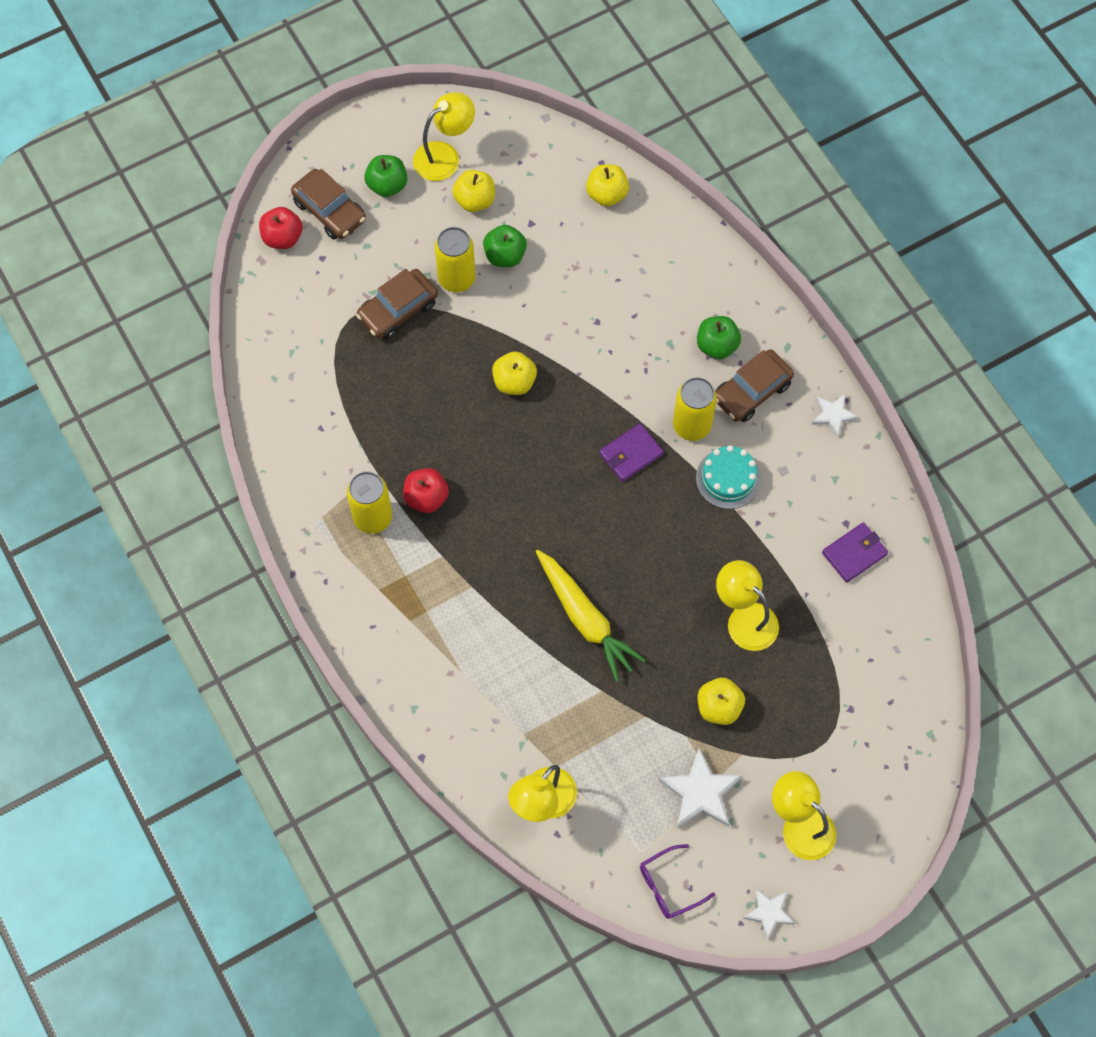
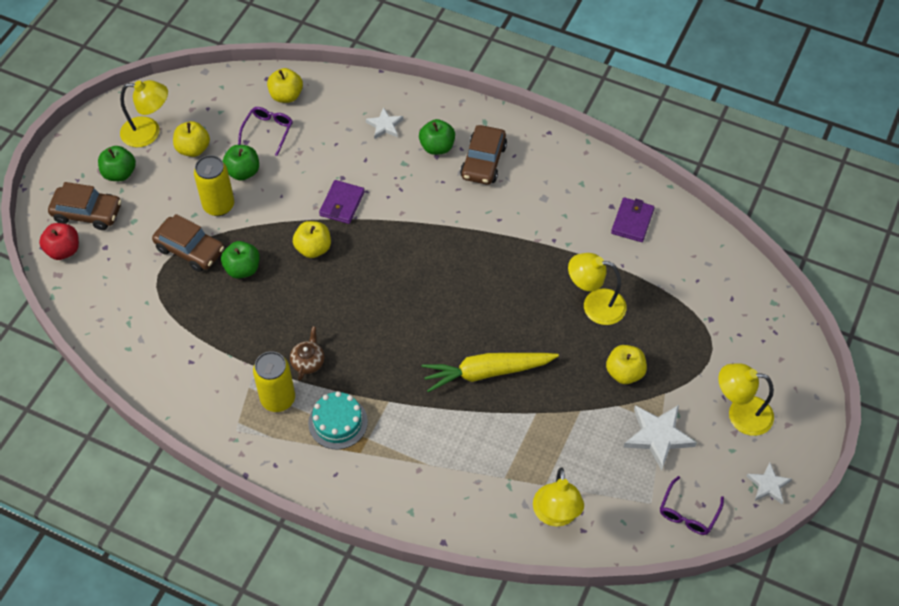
camera: 35 degrees left, 10 degrees down
(398, 310) = (190, 249): brown car -> brown car turned 75 degrees counterclockwise
(426, 498) = (308, 361): red apple -> brown teapot
(432, 361) = (242, 269): none -> green apple
(444, 156) = (149, 132): yellow lamp -> yellow lamp turned 75 degrees clockwise
(560, 224) = (268, 131): none -> purple glasses
(585, 619) = (487, 372): yellow carrot -> yellow carrot turned 150 degrees clockwise
(631, 454) = (433, 247): purple wallet -> purple wallet (342, 204)
(692, 426) = (460, 205): yellow can -> none
(728, 478) = (512, 224): turquoise cake -> turquoise cake (338, 422)
(833, 415) = (548, 146): white star -> white star (385, 125)

